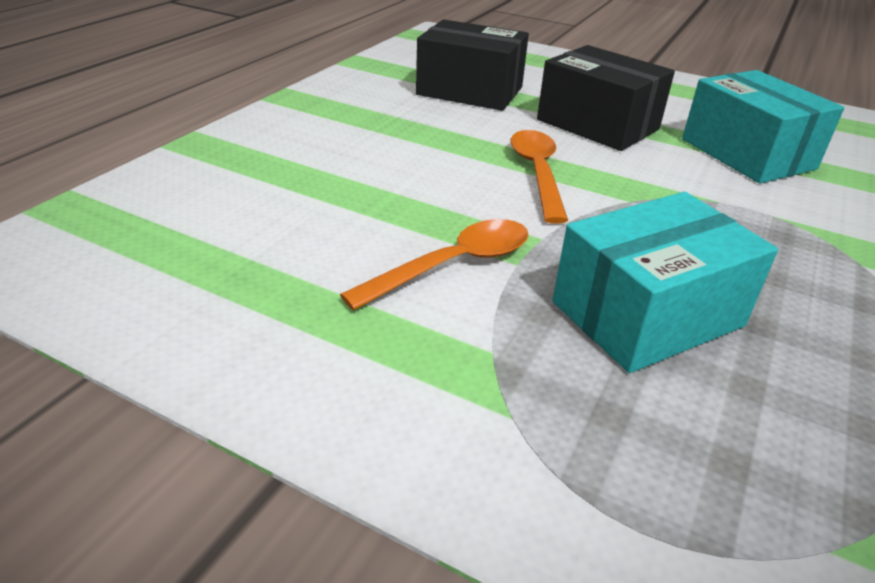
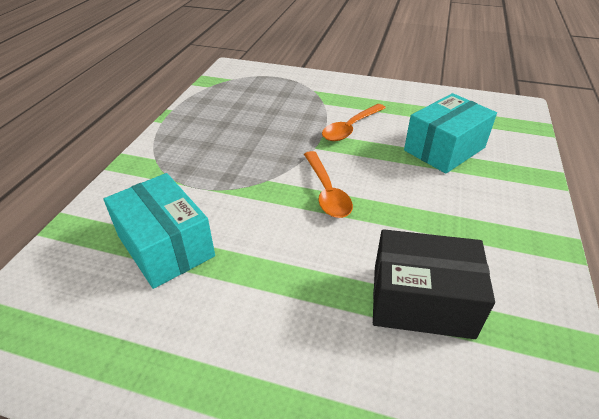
camera: 170 degrees right, 5 degrees up
(597, 124) = (287, 263): black box -> none
(647, 314) = (268, 121): turquoise box -> turquoise box (444, 149)

